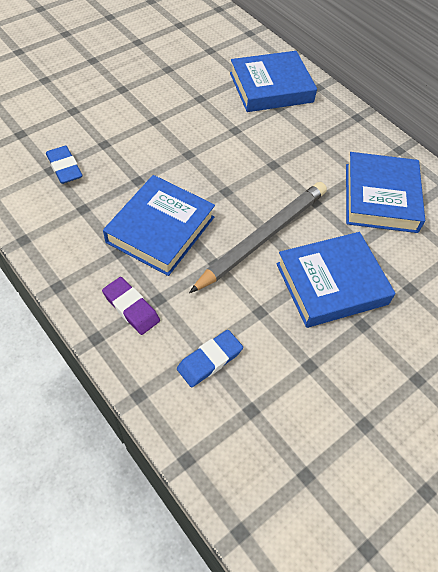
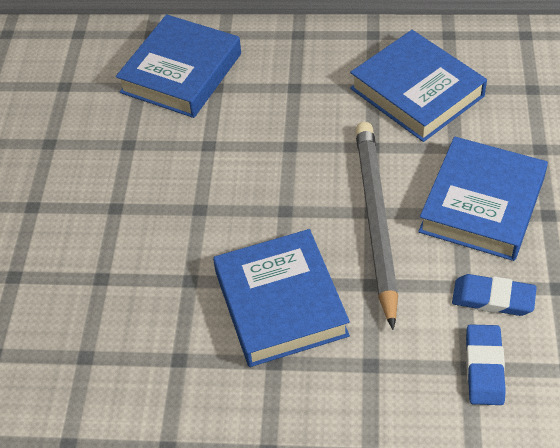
camera: 40 degrees left, 5 degrees down
(64, 167) = (97, 340): blue eraser -> blue eraser (493, 298)
(131, 308) = (360, 397): purple eraser -> none

